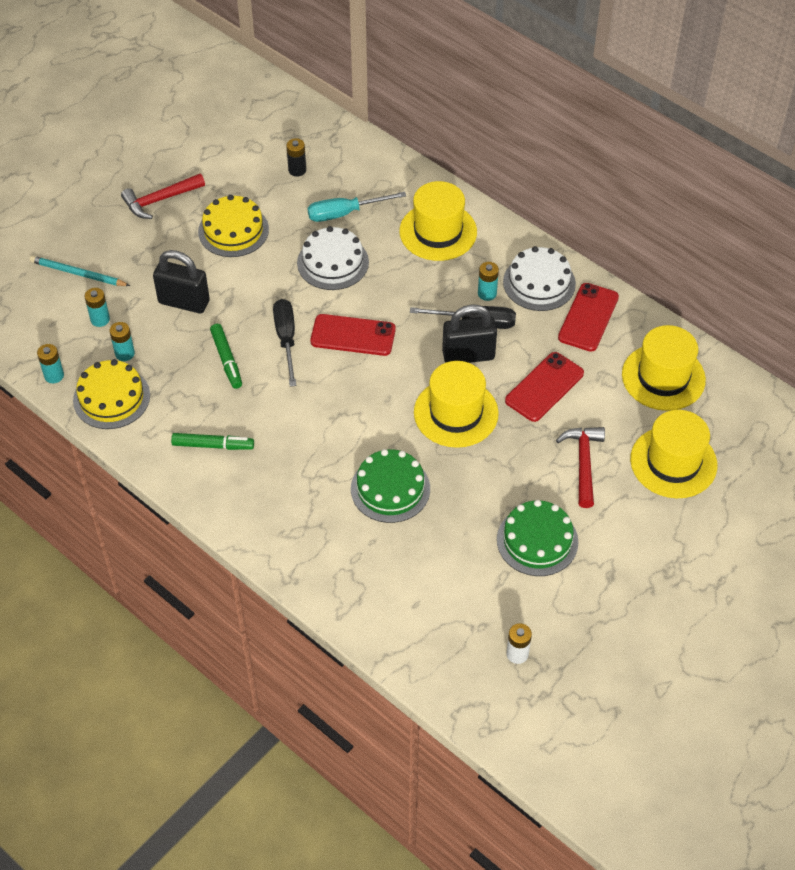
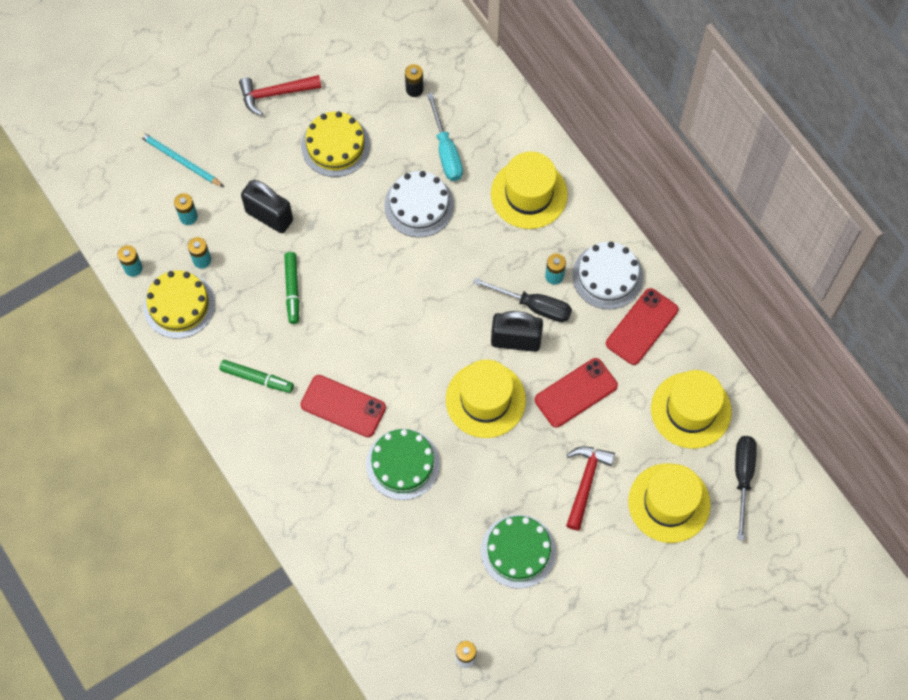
camera: 15 degrees right, 15 degrees up
(286, 339) = (352, 281): black screwdriver -> black screwdriver (743, 477)
(344, 213) = (446, 151): turquoise screwdriver -> turquoise screwdriver turned 105 degrees counterclockwise
(353, 335) = (415, 292): red phone -> red phone (343, 406)

